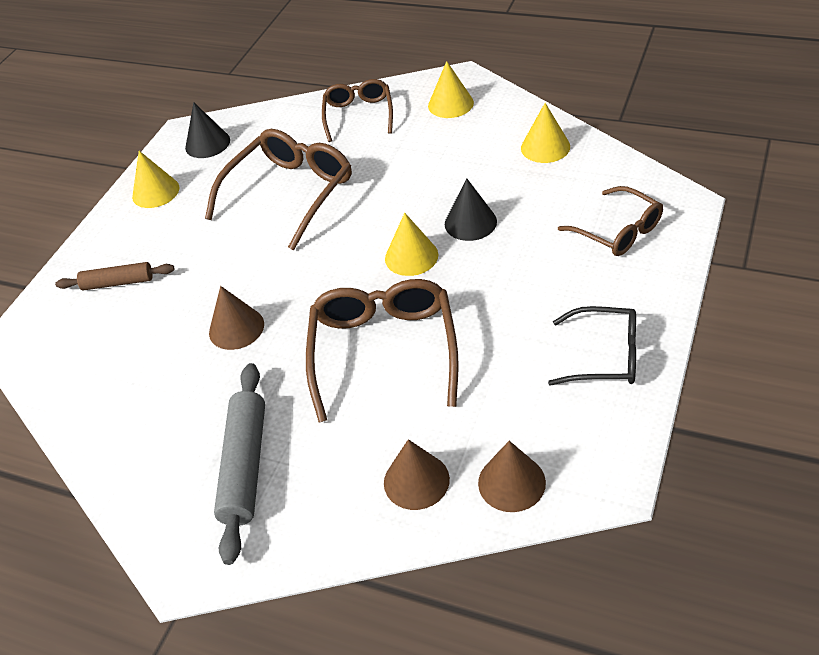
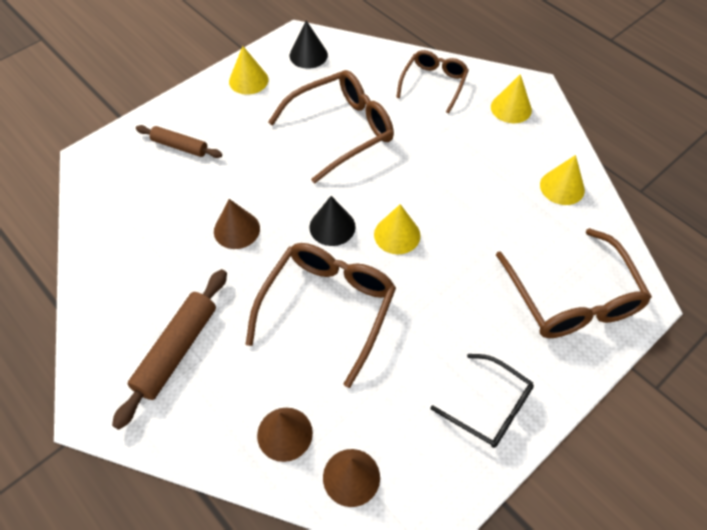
camera: 20 degrees right, 10 degrees up
(245, 466) = (177, 350): grey rolling pin -> brown rolling pin
(470, 222) = (460, 227): black cone -> black cone (332, 226)
(617, 231) = (572, 297): brown glasses -> brown glasses, size x1.61

